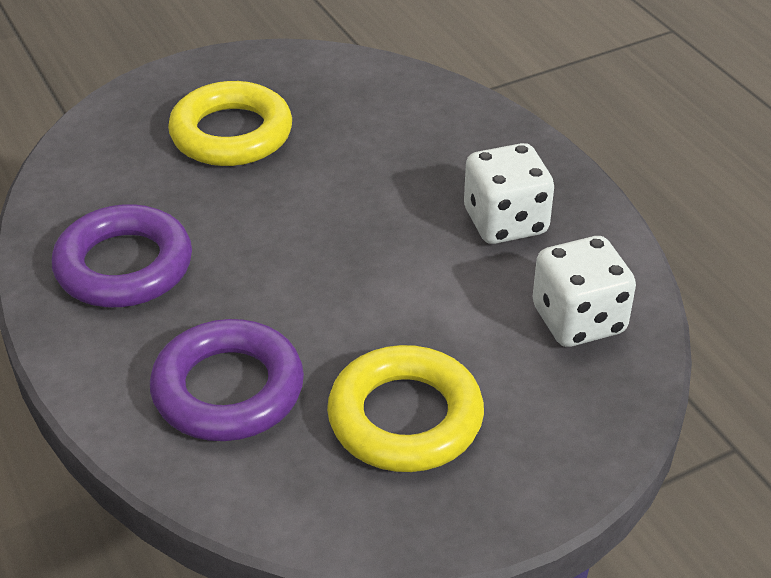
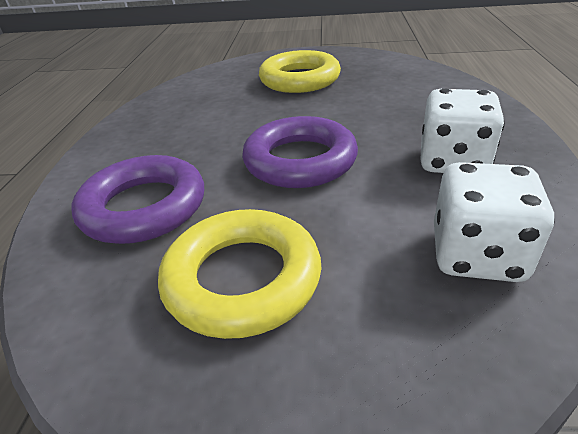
camera: 35 degrees right, 5 degrees down
(124, 266) = (172, 123): purple ring -> purple ring (300, 160)

